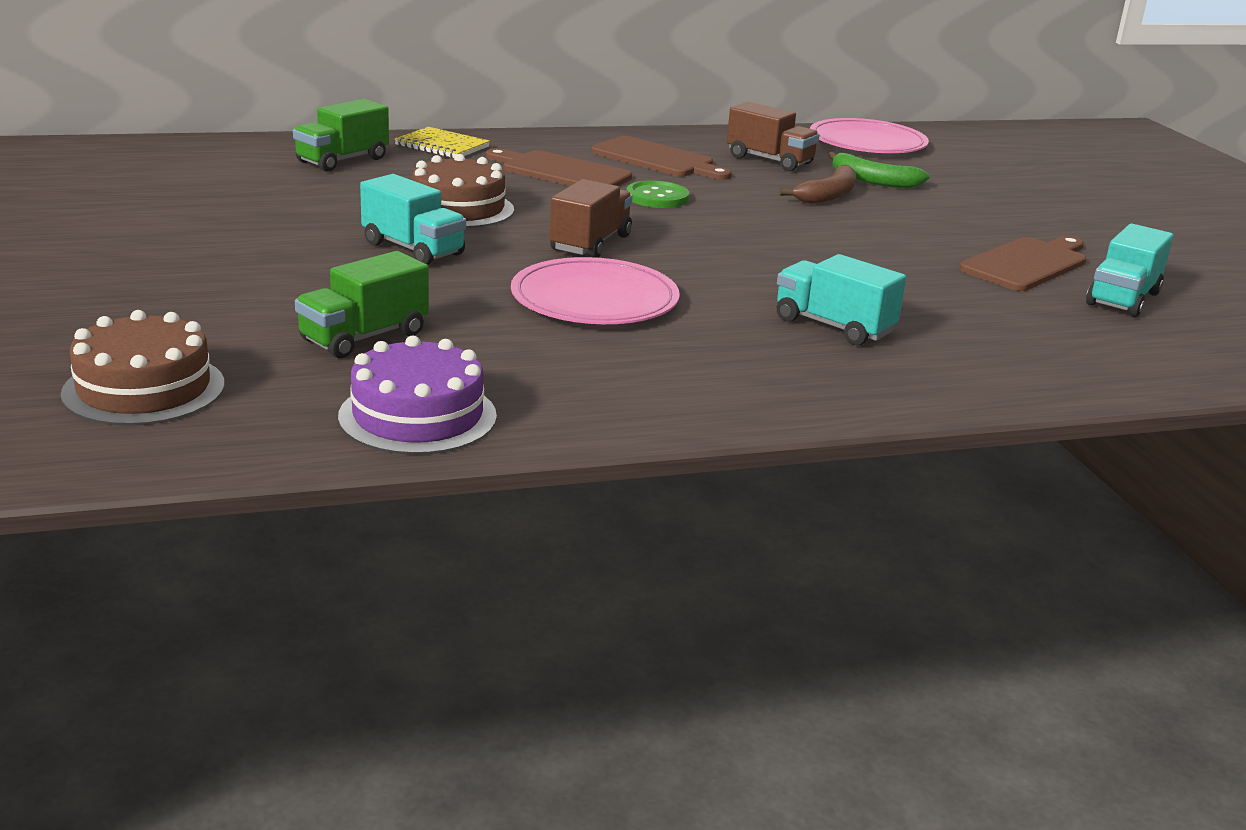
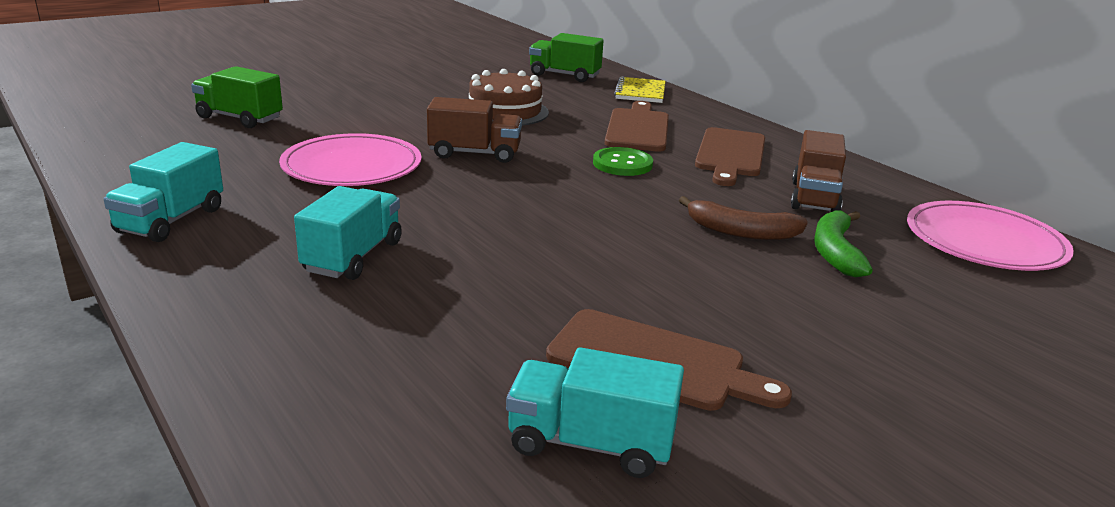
camera: 70 degrees right, 0 degrees up
(144, 389) = (145, 89): brown cake -> none
(413, 249) = (408, 110): turquoise truck -> turquoise truck (171, 221)
(418, 416) = (118, 144): purple cake -> none

